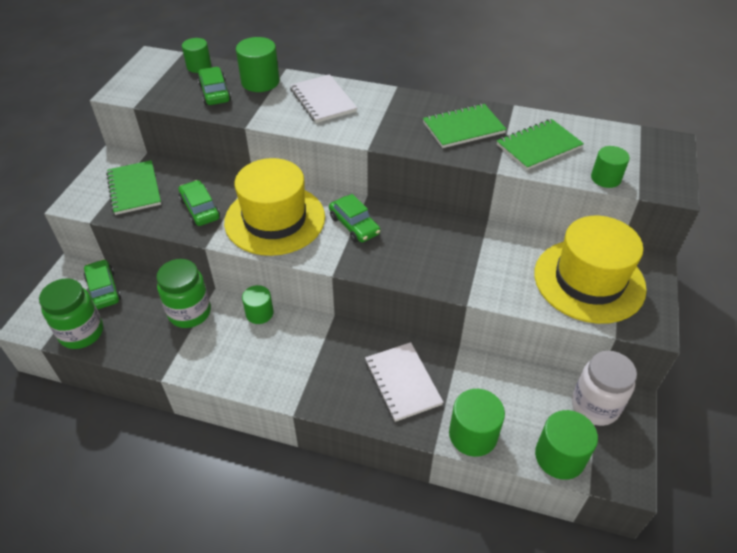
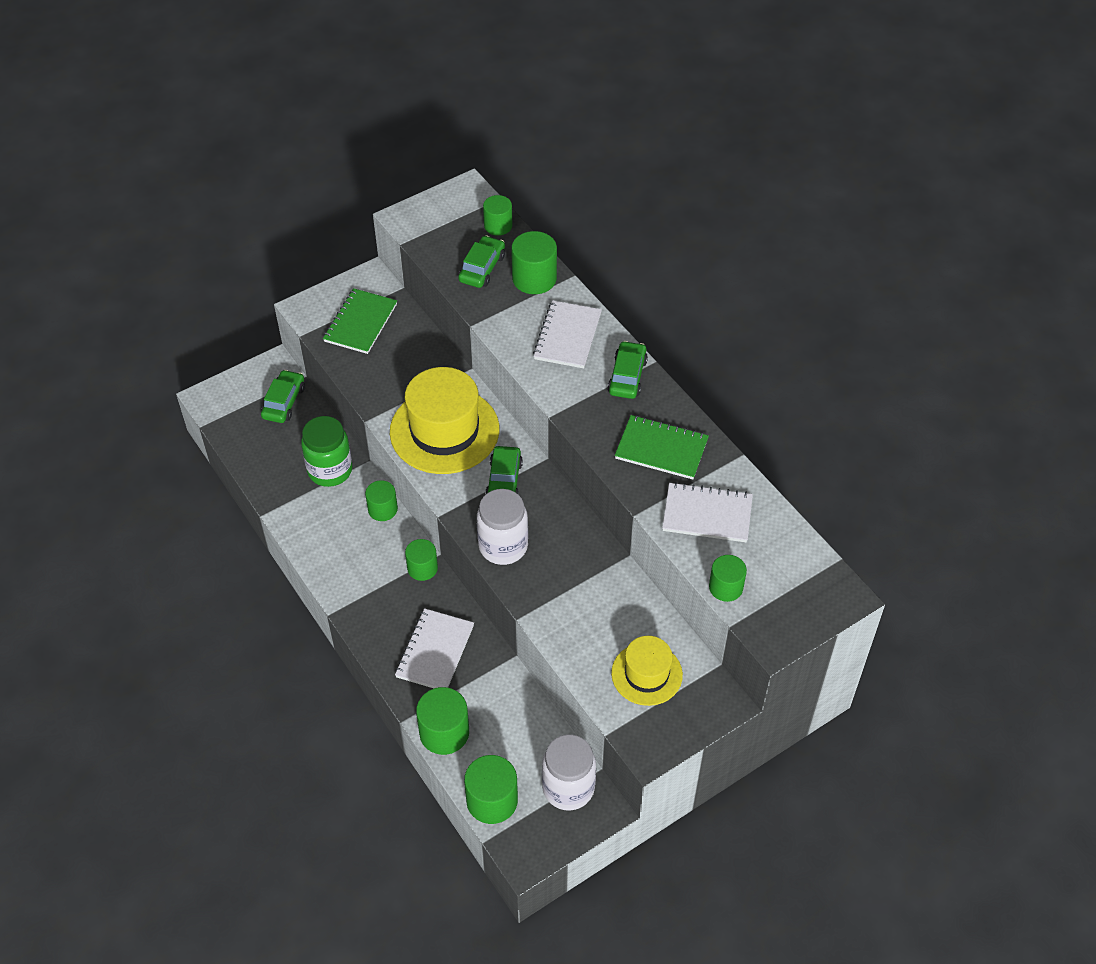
camera: 40 degrees right, 5 degrees up
(81, 333) = (238, 432): green jar -> none
(200, 209) = (394, 379): green car -> green car (627, 376)
(331, 333) = (422, 568): none -> green cylinder
(401, 265) = (503, 546): none -> white jar
(538, 146) = (707, 514): green notebook -> white notebook
(589, 280) = (646, 674): yellow hat -> yellow hat, size x0.58

